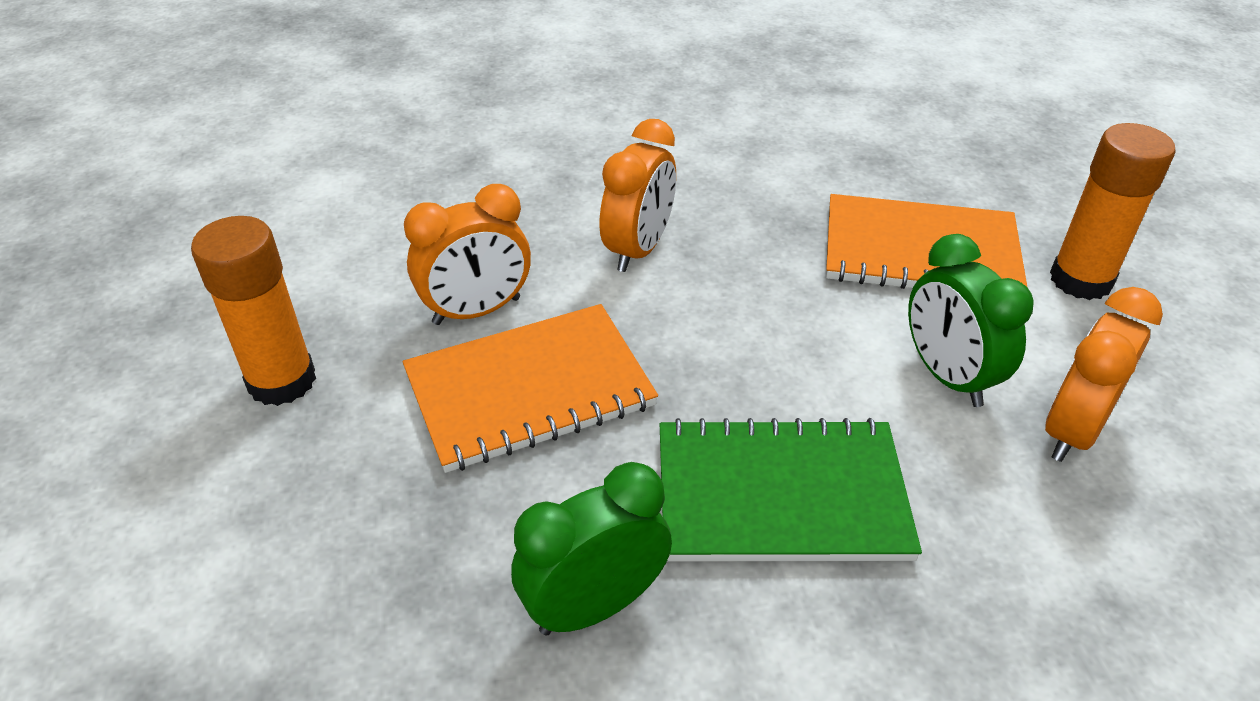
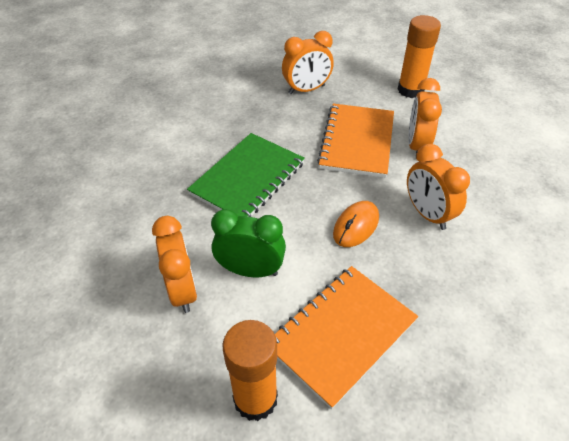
camera: 125 degrees right, 5 degrees up
(393, 564) = (306, 90): none -> orange clock
(594, 606) = (252, 119): green clock -> none
(739, 308) = (356, 226): none -> orange mouse

